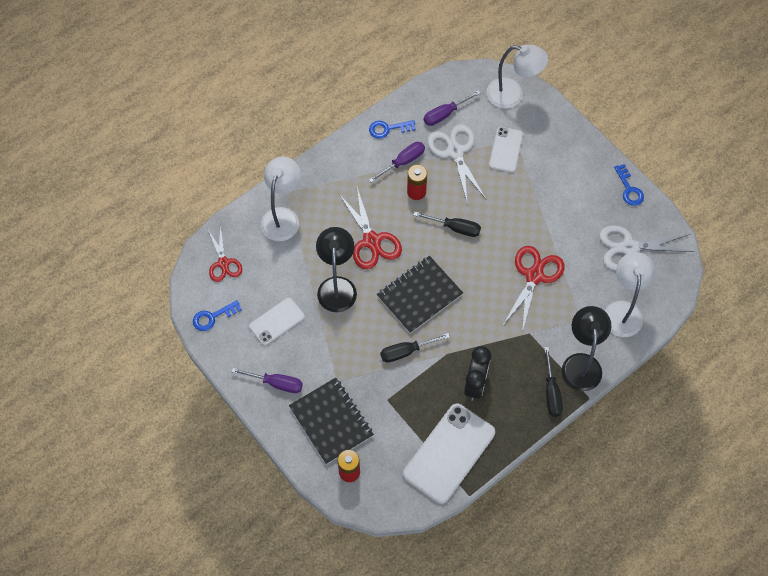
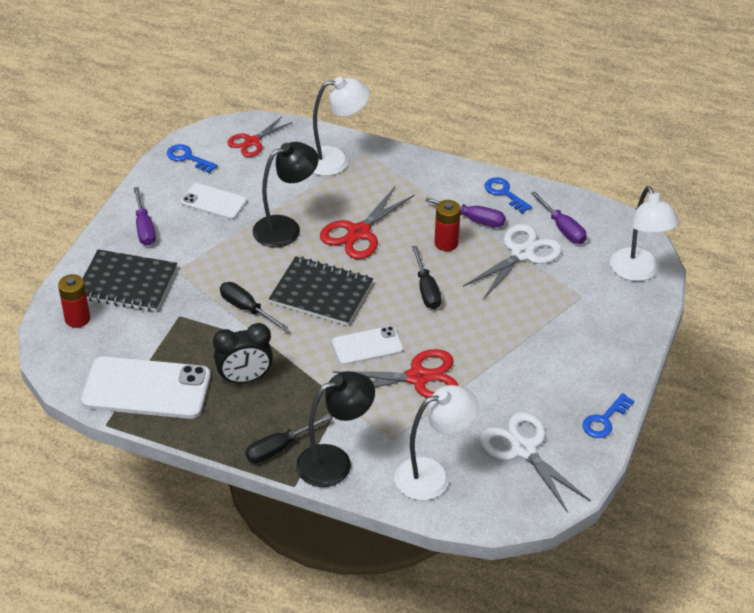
camera: 60 degrees right, 20 degrees down
(331, 421) = (127, 283): black notebook -> black notebook turned 75 degrees clockwise
(445, 114) = (562, 228): purple screwdriver -> purple screwdriver turned 150 degrees counterclockwise
(506, 150) = (561, 293): white phone -> white phone (367, 346)

